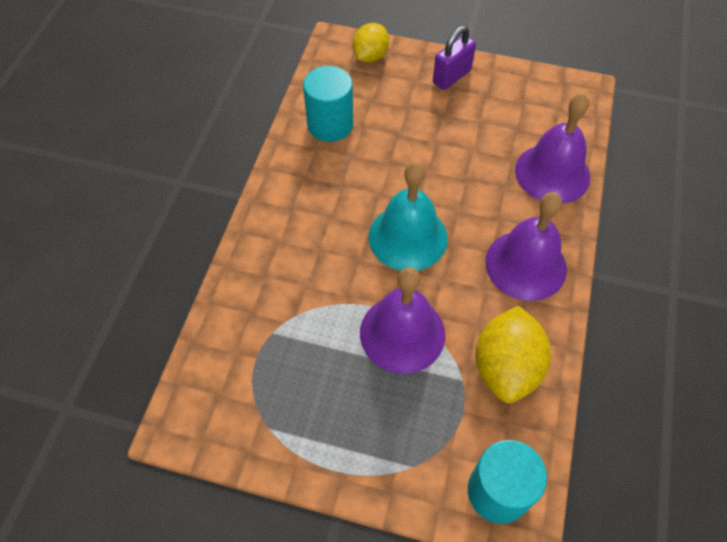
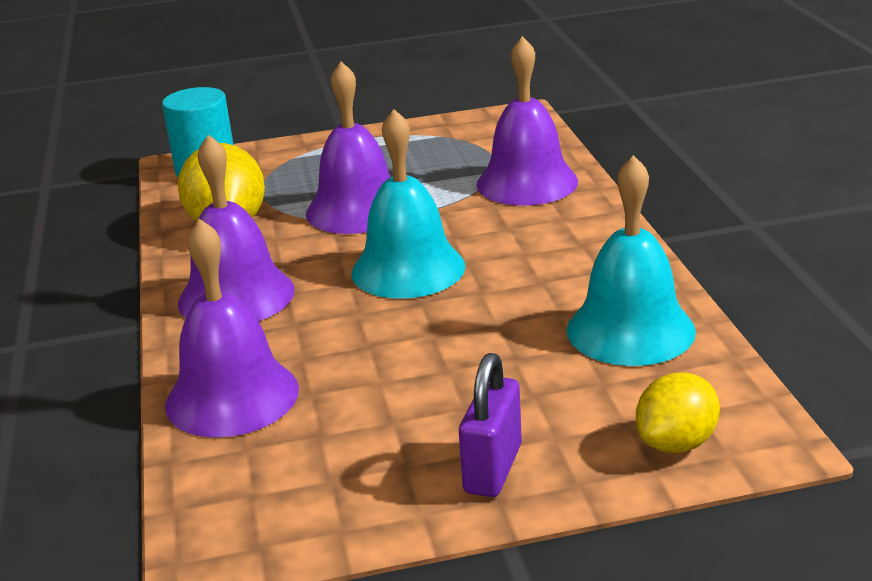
camera: 155 degrees right, 30 degrees down
(264, 301) = (527, 182): none -> purple bell
(330, 124) = (630, 330): turquoise cylinder -> turquoise bell
(370, 56) = (676, 443): yellow lemon -> yellow lemon turned 45 degrees clockwise

